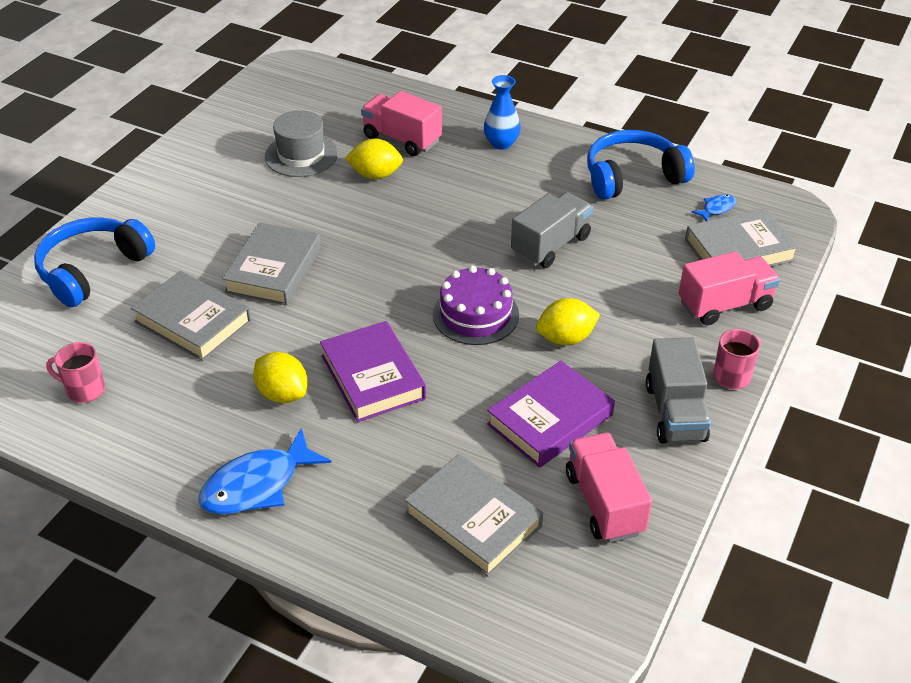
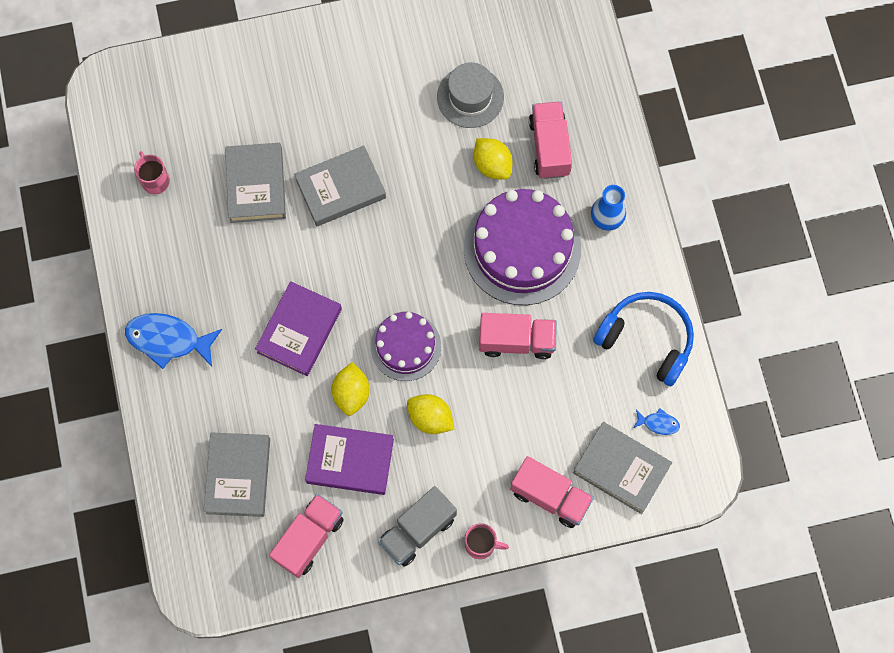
camera: 50 degrees right, 30 degrees up
(93, 270) = (248, 82): blue headphones -> none
(282, 394) = (243, 291): yellow lemon -> yellow lemon (351, 393)
(470, 198) = (522, 248): none -> purple cake
(550, 245) = (516, 340): grey truck -> pink truck

